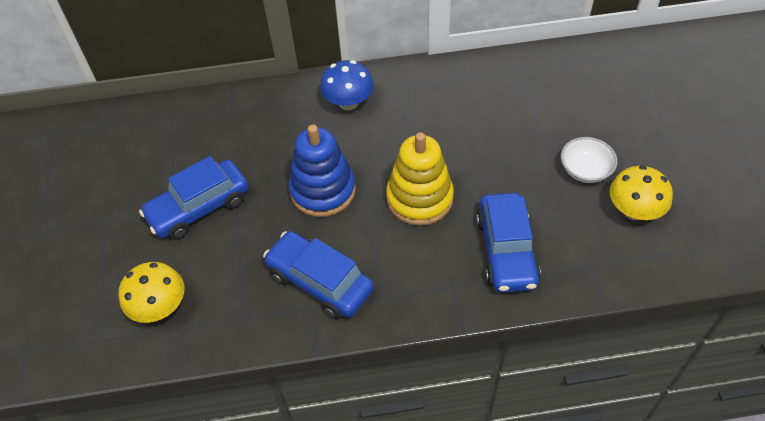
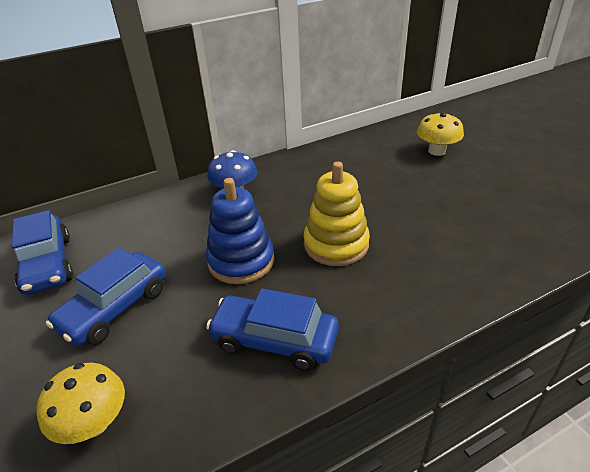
camera: 20 degrees left, 15 degrees down
(506, 251) = (438, 264): blue car -> blue car (48, 264)
(585, 170) = (460, 192): white bowl -> none
(634, 210) = (519, 208): yellow mushroom -> yellow mushroom (436, 151)

